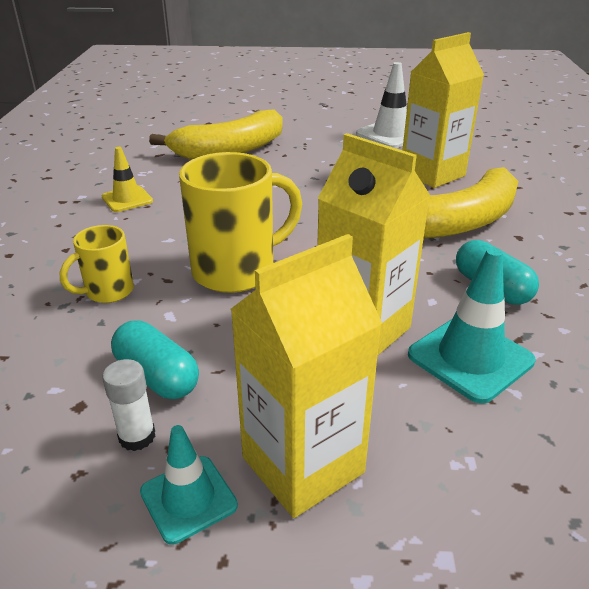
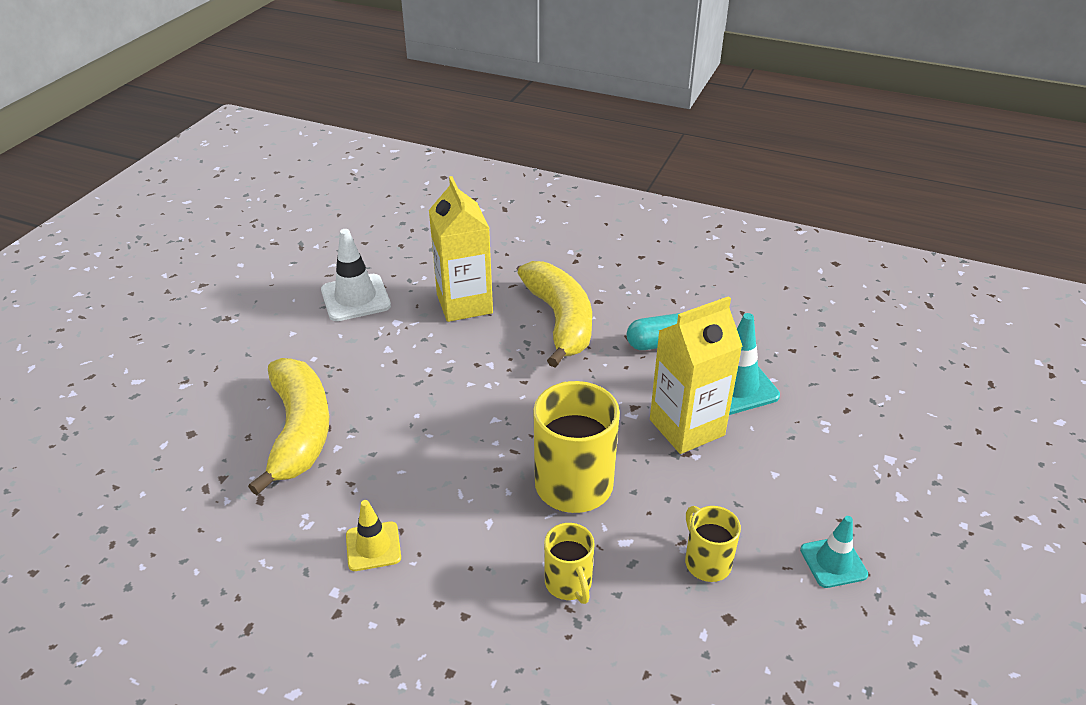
camera: 70 degrees left, 5 degrees up
(137, 436) = (771, 583): white glue stick -> none
(157, 376) = (706, 562): turquoise capsule -> yellow mug
(303, 465) = (815, 498): yellow carton -> none

